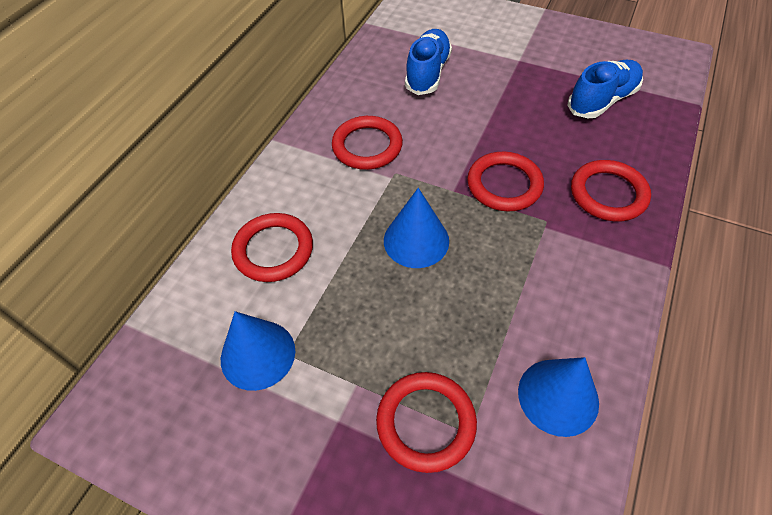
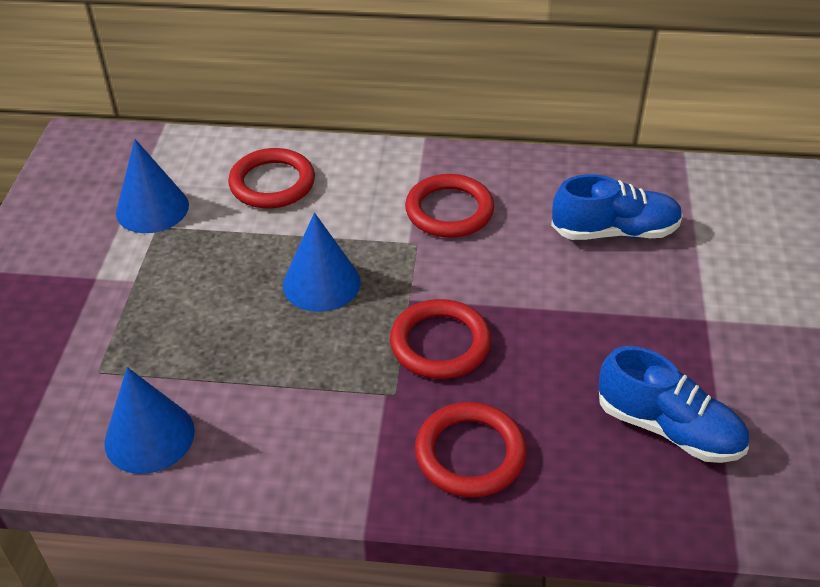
camera: 70 degrees right, 10 degrees down
(426, 422) = (103, 337): red ring -> none

